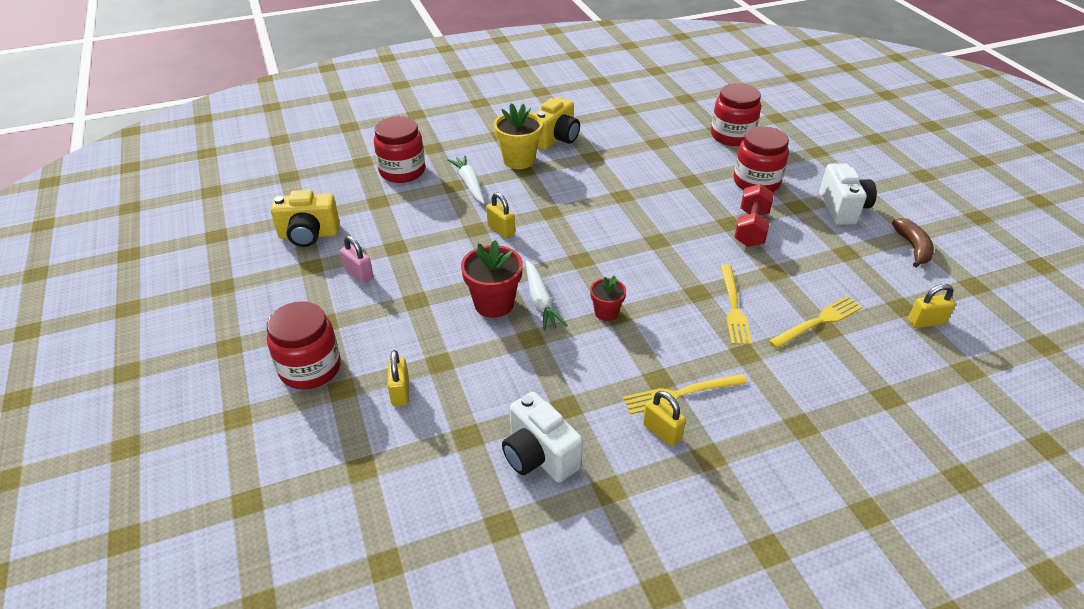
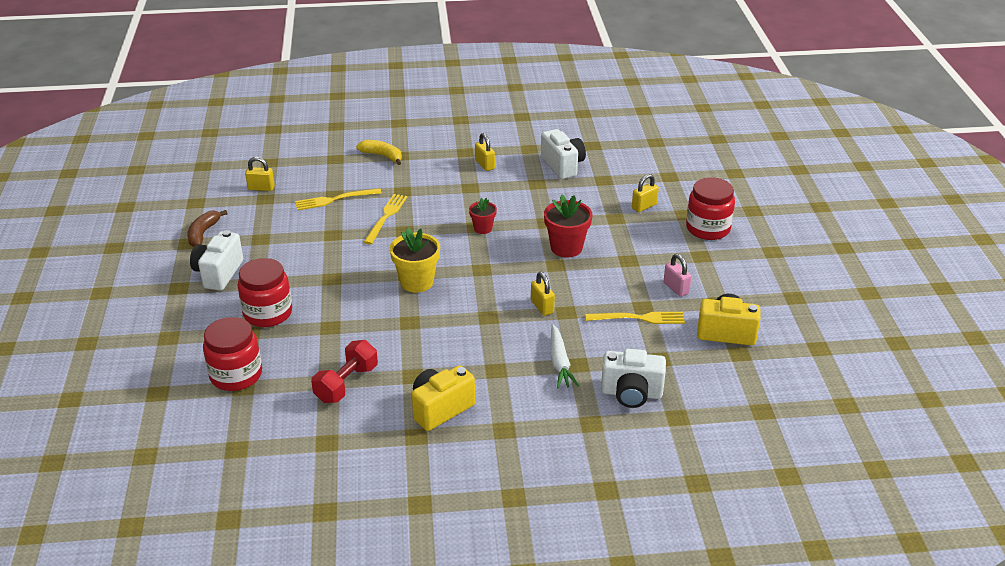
camera: 165 degrees left, 5 degrees down
(400, 392) = (644, 206): yellow padlock -> yellow padlock turned 45 degrees clockwise
(402, 171) = (631, 393): red jar -> white camera
(519, 160) = (496, 385): yellow flower pot -> yellow flower pot (417, 282)
(540, 301) = (529, 243): white carrot -> none
(680, 394) = (461, 178): yellow fork -> yellow fork (639, 318)
(751, 228) = (317, 270): red dumbbell -> red dumbbell (346, 384)
(826, 418) = (382, 156): none -> yellow banana

